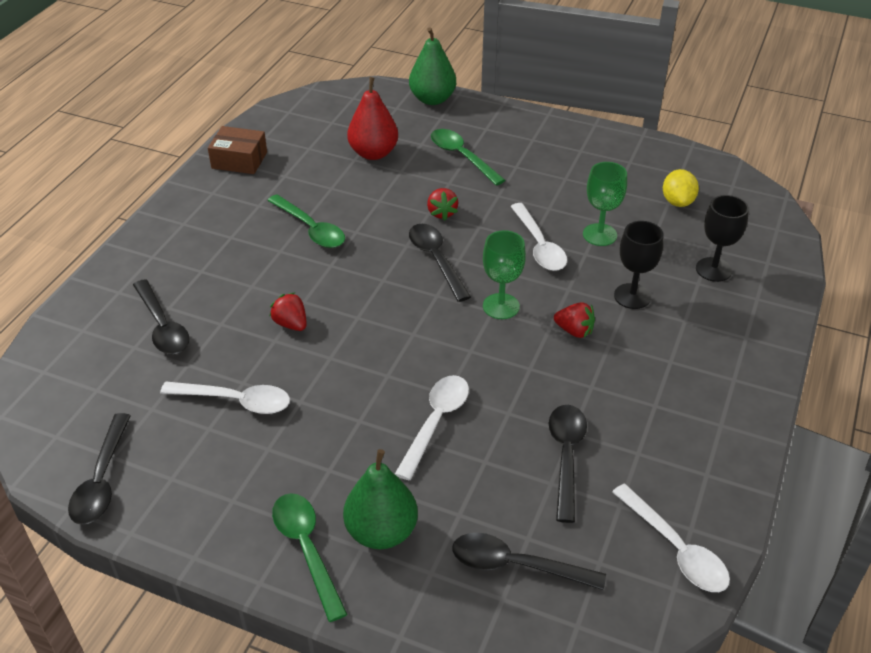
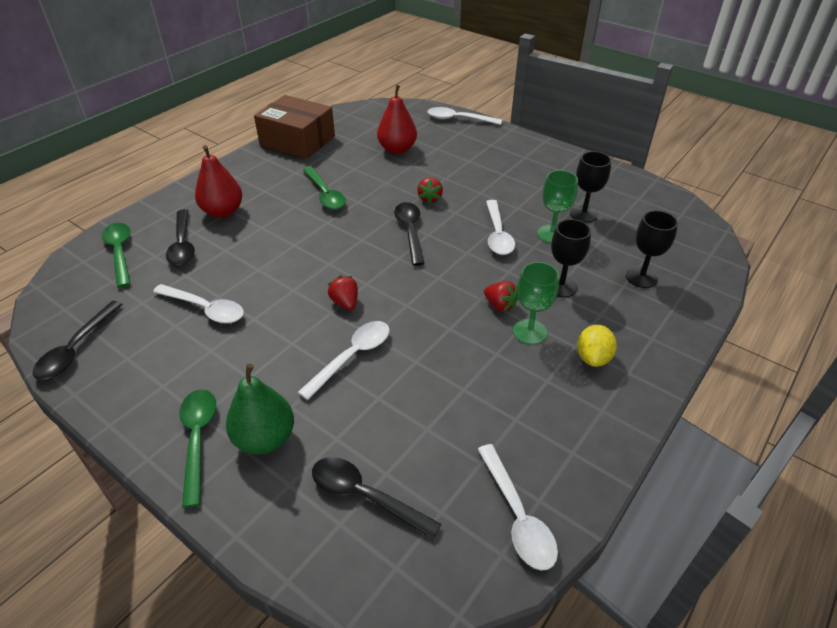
camera: 15 degrees right, 0 degrees up
(191, 274) = (223, 212): none -> red pear
(239, 160) = (297, 140): brown box -> brown box, size x1.68
(291, 324) = (276, 259): red strawberry -> red strawberry (345, 303)
(432, 99) = (458, 119): green pear -> white spoon
(462, 156) = (463, 161): green spoon -> green spoon (120, 252)
(501, 306) = (446, 275): green goblet -> green goblet (529, 331)
(566, 456) = (450, 409): black spoon -> none
(626, 203) = (583, 214): none -> black goblet
(677, 202) = (628, 219): yellow lemon -> yellow lemon (593, 358)

